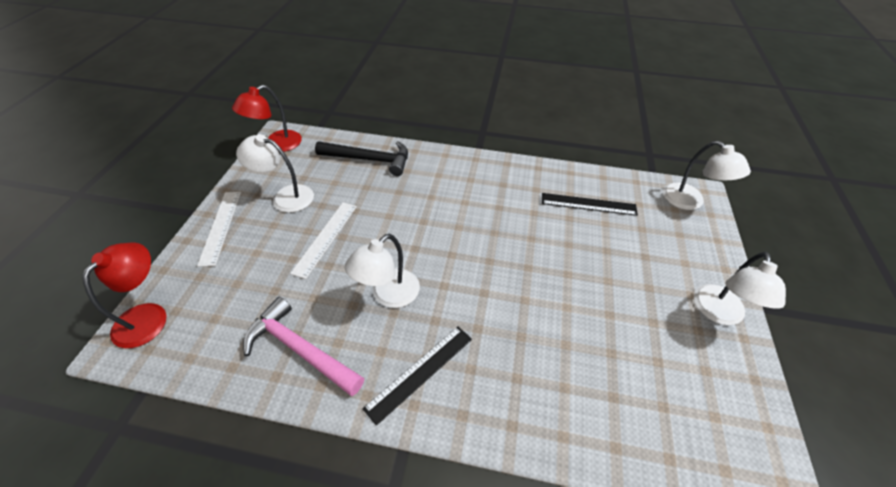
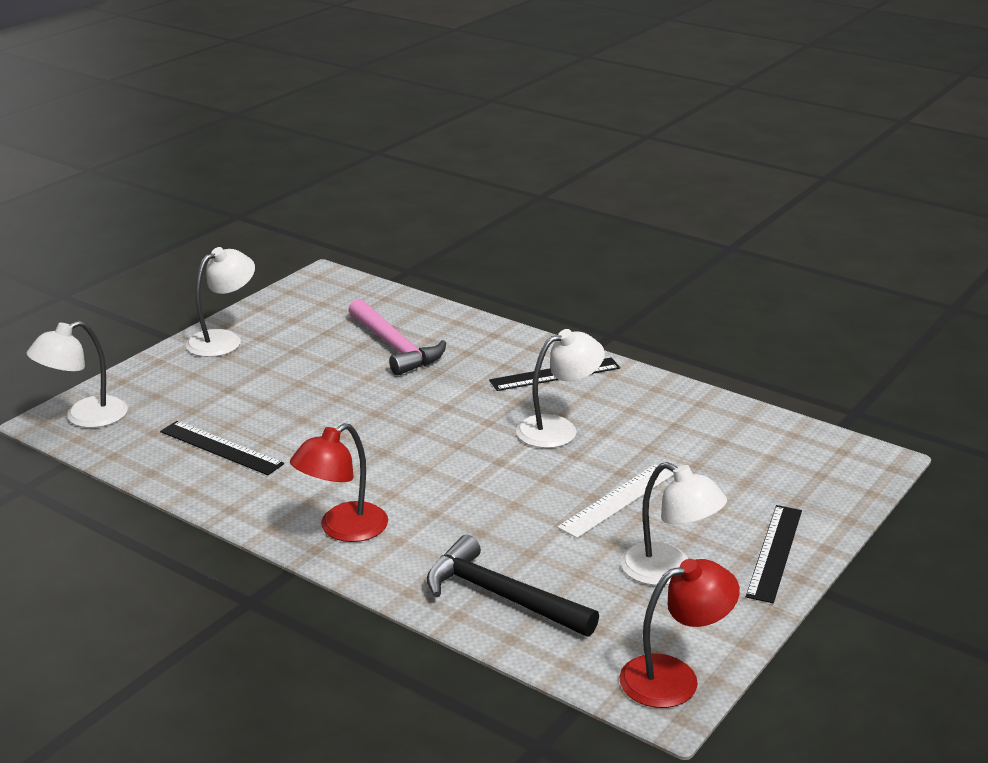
camera: 155 degrees left, 20 degrees down
(148, 316) = (852, 477): red lamp -> red lamp (343, 529)
(220, 227) = (774, 552): white ruler -> black ruler
(300, 349) = (672, 413): pink hammer -> pink hammer (395, 347)
(690, 202) = (85, 417): white lamp -> white lamp turned 120 degrees counterclockwise

